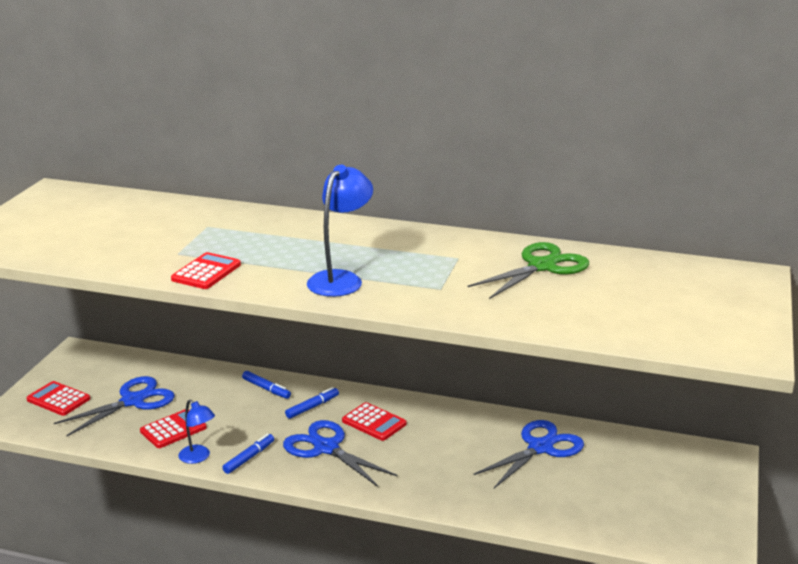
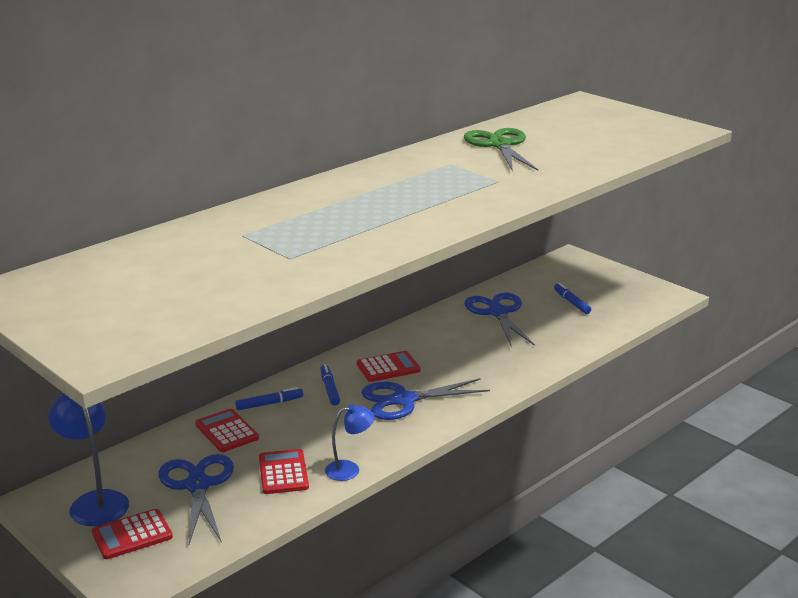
camera: 60 degrees left, 0 degrees up
(206, 272) = (352, 254): red calculator -> red calculator (226, 431)
(249, 458) = (379, 442): blue marker -> blue marker (571, 302)
(340, 279) = (437, 208): blue lamp -> blue lamp (95, 501)

